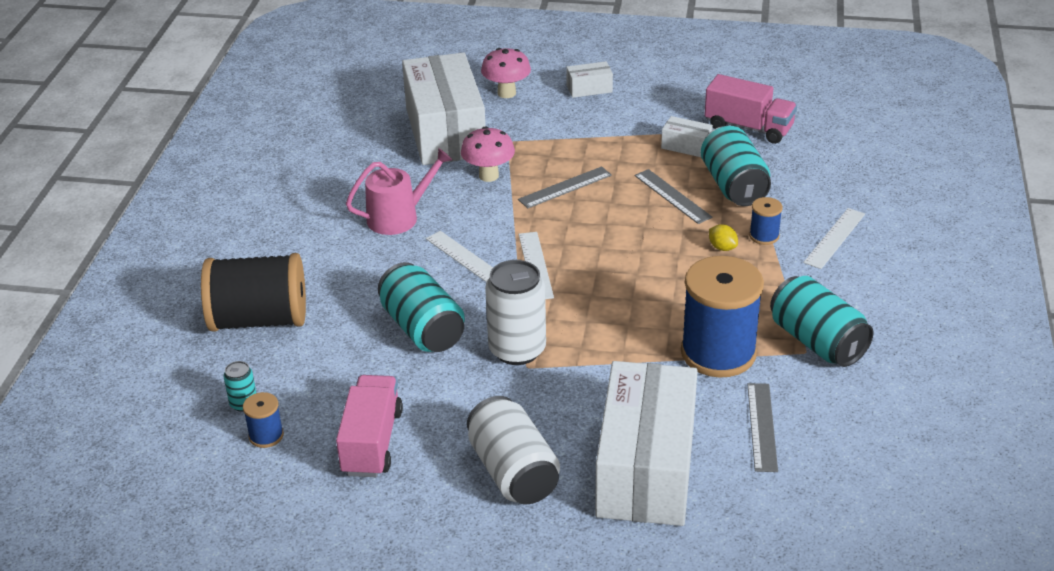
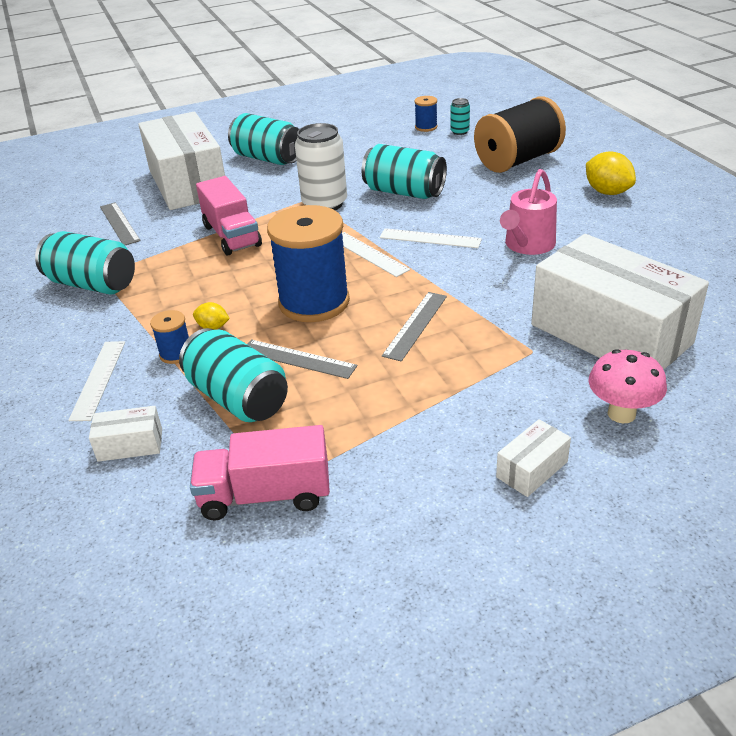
camera: 150 degrees right, 0 degrees up
(252, 240) = (607, 192): none -> yellow lemon
(372, 442) = (363, 143): pink truck -> pink truck (232, 236)
(488, 176) = (502, 307): pink mushroom -> none
(513, 472) = (268, 158): white can -> turquoise can
(686, 146) = (328, 429): white box -> white box (130, 445)
(718, 353) = (172, 250): blue spool -> blue spool (314, 302)

